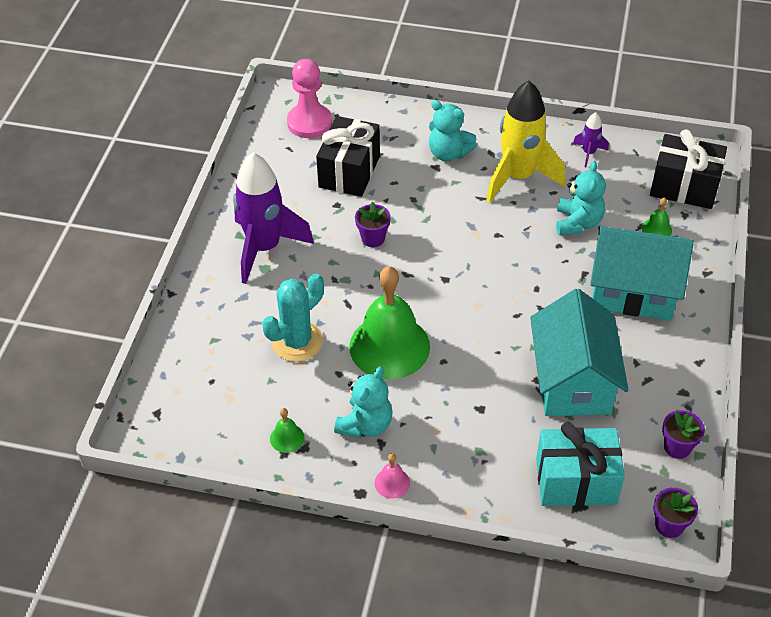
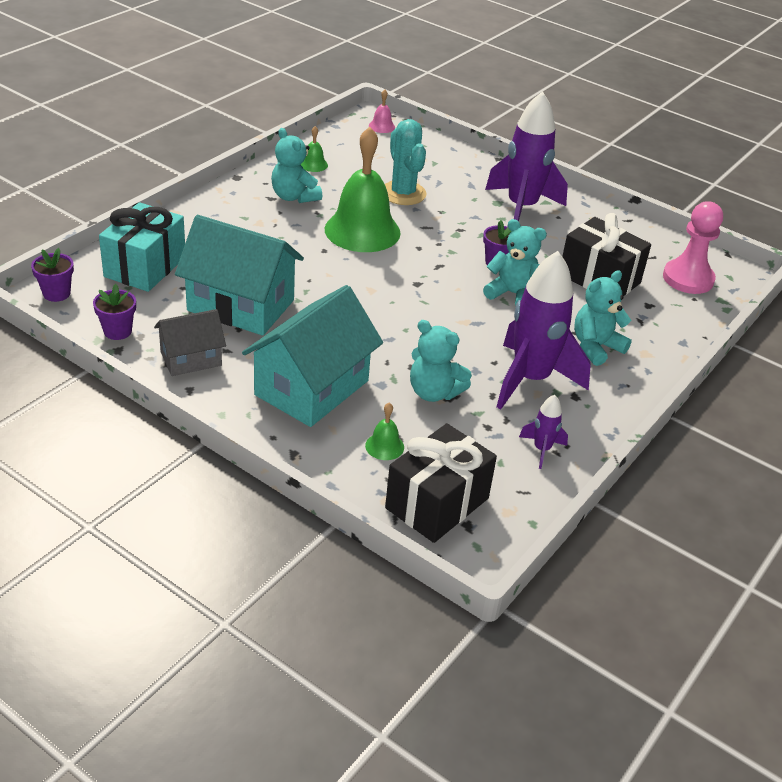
camera: 110 degrees right, 10 degrees down
(392, 483) = (232, 191): pink bell -> pink bell (382, 126)
(414, 216) = (512, 294): none -> turquoise teddy bear
(518, 177) = (530, 380): yellow rocket -> purple rocket
(666, 379) = (191, 359): none -> grey house

